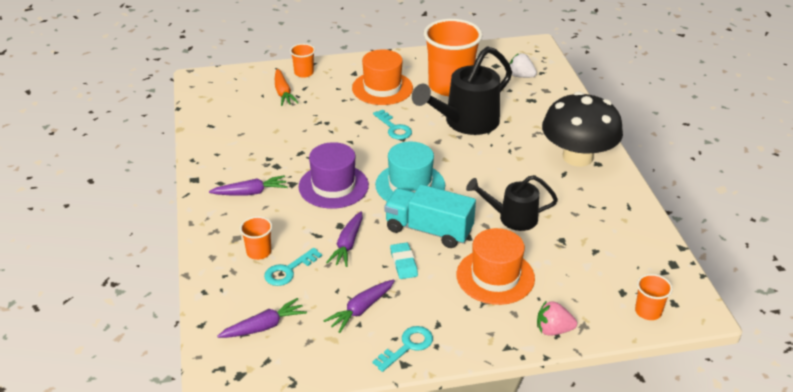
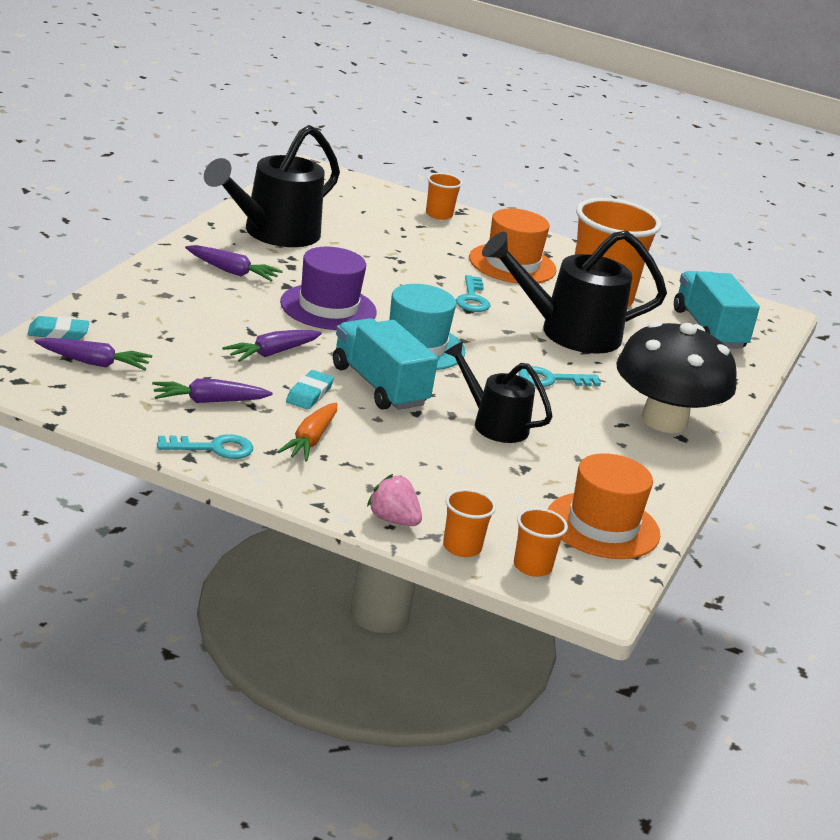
camera: 30 degrees right, 10 degrees down
(214, 316) = (58, 333): none -> turquoise eraser
(236, 146) = (272, 233): none -> black watering can
(259, 252) = (171, 314): orange cup -> orange cup (462, 547)
(283, 93) = (389, 219): orange carrot -> orange carrot (310, 440)
(288, 270) = (180, 340): turquoise key -> turquoise key (551, 380)
(495, 276) = (395, 453): orange hat -> orange hat (603, 526)
(521, 76) = (708, 329): white strawberry -> turquoise truck

